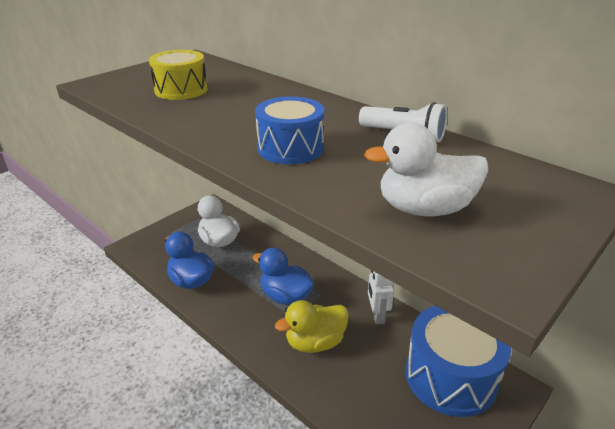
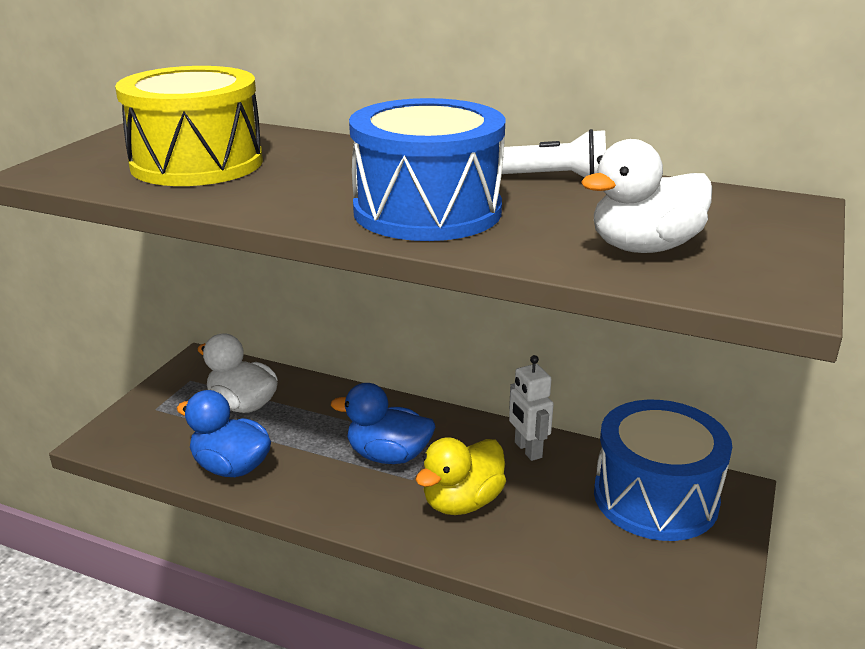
camera: 20 degrees left, 5 degrees down
(181, 90) = (197, 163): yellow drum -> yellow drum, size x1.63
(290, 148) = (427, 211): blue drum -> blue drum, size x1.63

